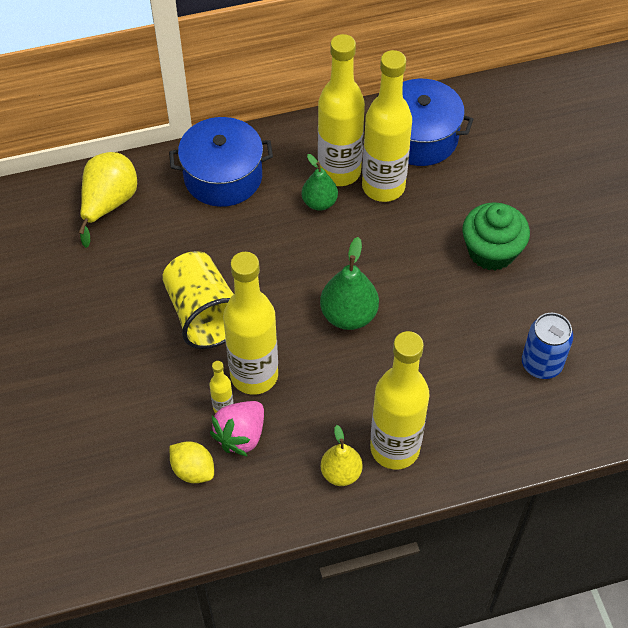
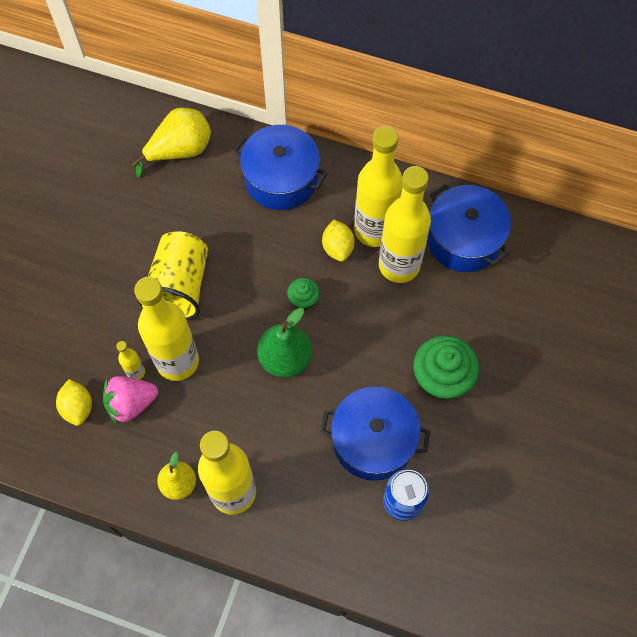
camera: 35 degrees right, 10 degrees up
(319, 202) = (338, 248): green pear -> yellow lemon
(324, 260) = (303, 299): none -> green cupcake
(477, 333) = (373, 441): none -> blue pot

